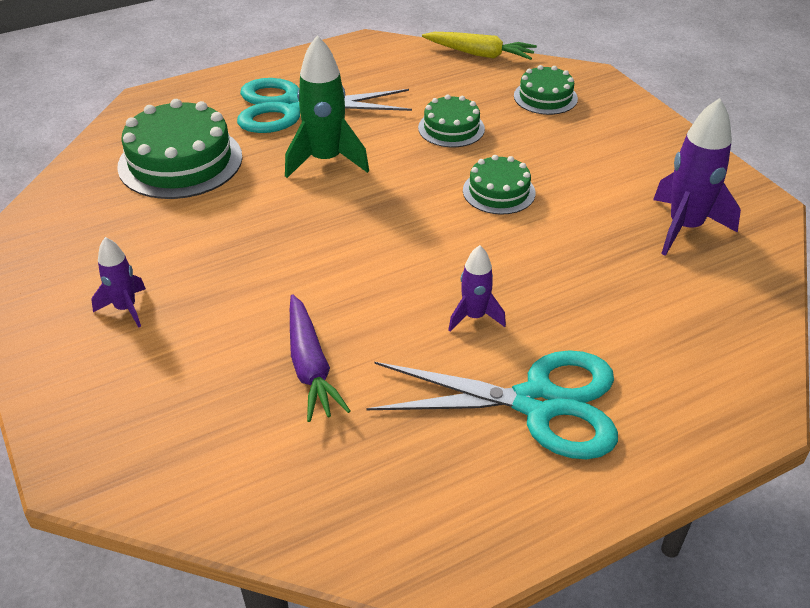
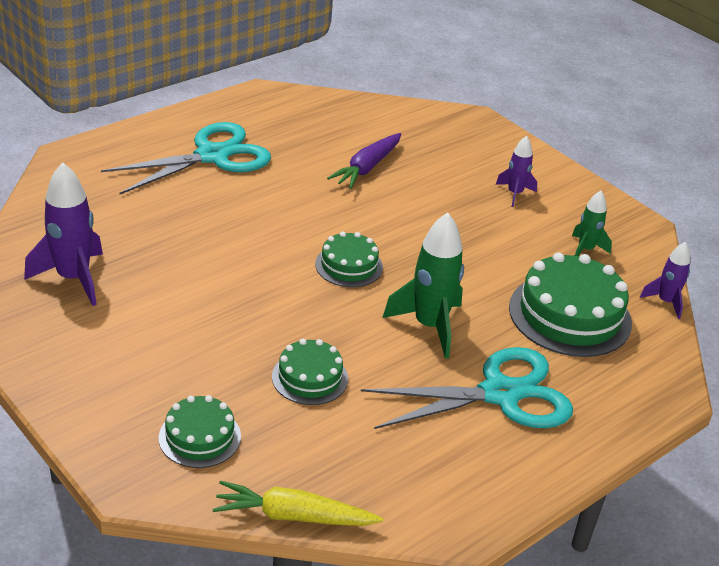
camera: 165 degrees right, 5 degrees down
(101, 226) = (585, 249): none -> green rocket
(310, 366) = (367, 168): purple carrot -> purple carrot turned 120 degrees counterclockwise
(474, 317) = (260, 201): purple rocket -> purple rocket (665, 302)
(499, 192) = (249, 303): green cake -> green cake (349, 265)
(537, 403) = (212, 156): turquoise scissors -> turquoise scissors turned 150 degrees clockwise

